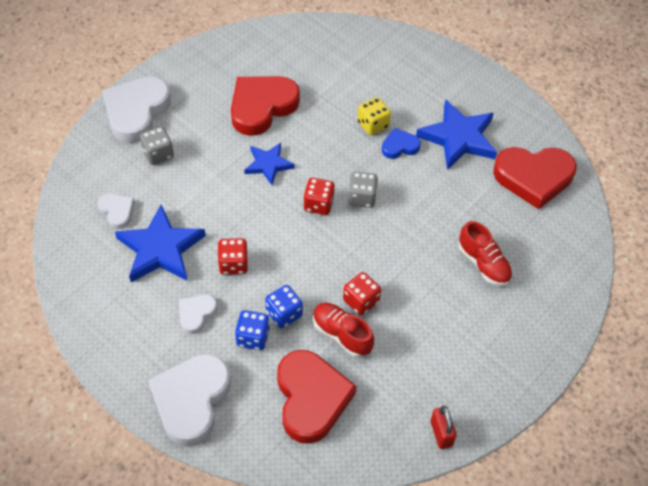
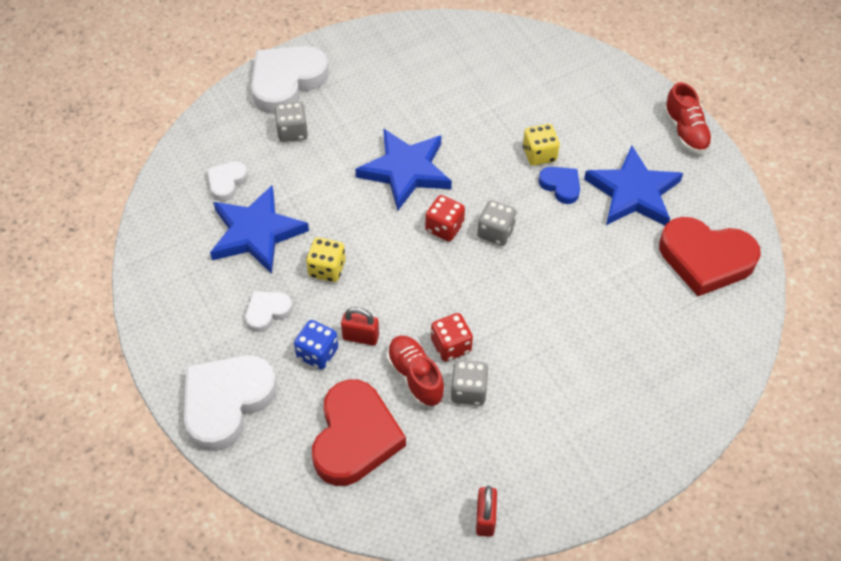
camera: 20 degrees right, 0 degrees up
(117, 212) = (226, 182): white heart -> white heart turned 135 degrees counterclockwise
(233, 264) = (327, 269): red dice -> yellow dice
(262, 107) = (422, 107): red heart -> none
(268, 164) = (406, 171): blue star -> blue star, size x1.67
(284, 314) = (361, 337): blue dice -> red padlock
(389, 334) = (468, 391): none -> grey dice
(399, 146) = (561, 186): blue heart -> blue heart turned 45 degrees clockwise
(483, 264) = (608, 341): red shoe -> red shoe (685, 132)

